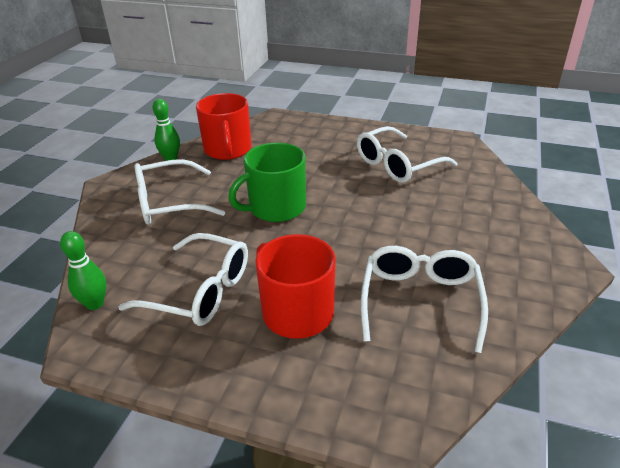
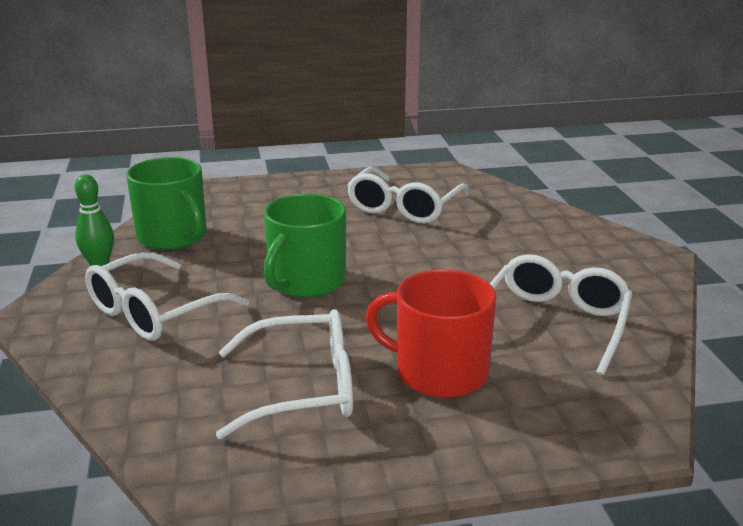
camera: 30 degrees left, 10 degrees down
(95, 303) = (173, 445): green bowling pin -> none
(228, 150) = (173, 236): red mug -> green mug
(420, 301) = (554, 323): white glasses -> white glasses turned 45 degrees clockwise

